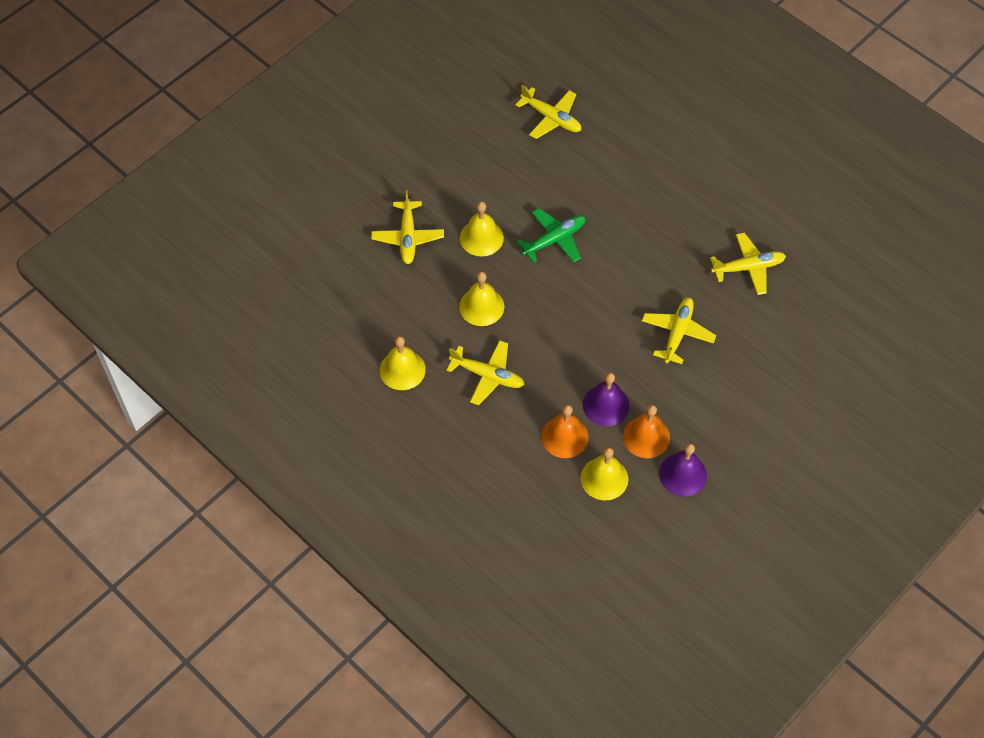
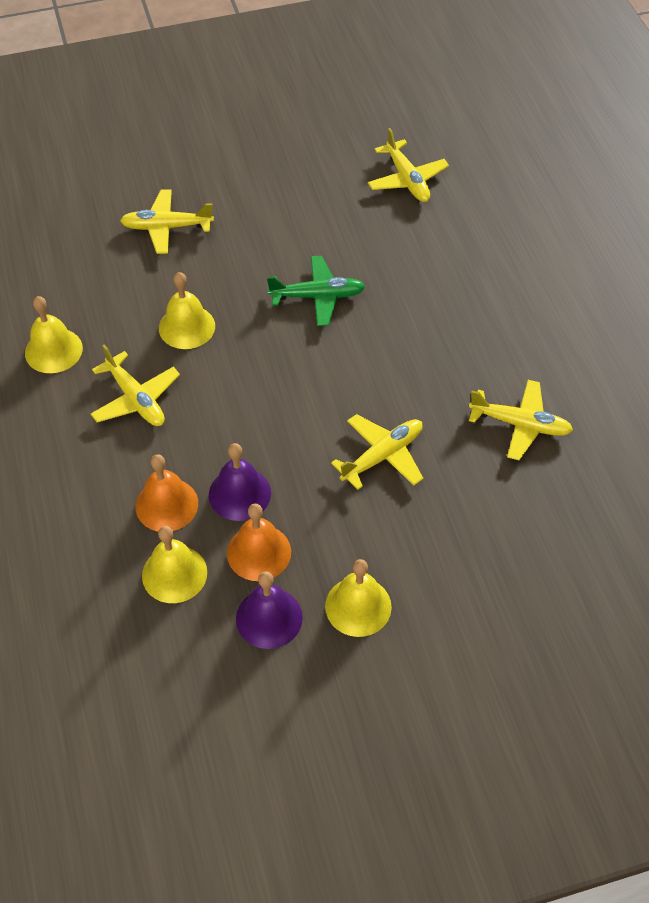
camera: 30 degrees right, 5 degrees down
(408, 237) = (166, 227): yellow plane -> yellow plane turned 60 degrees clockwise
(481, 237) = (241, 260): yellow bell -> yellow bell (358, 606)

